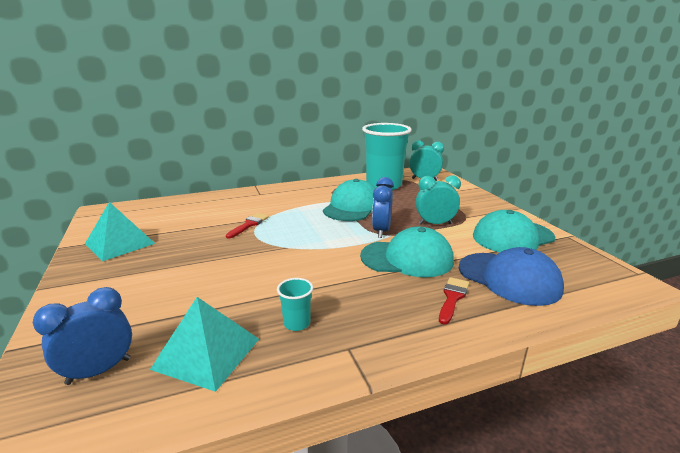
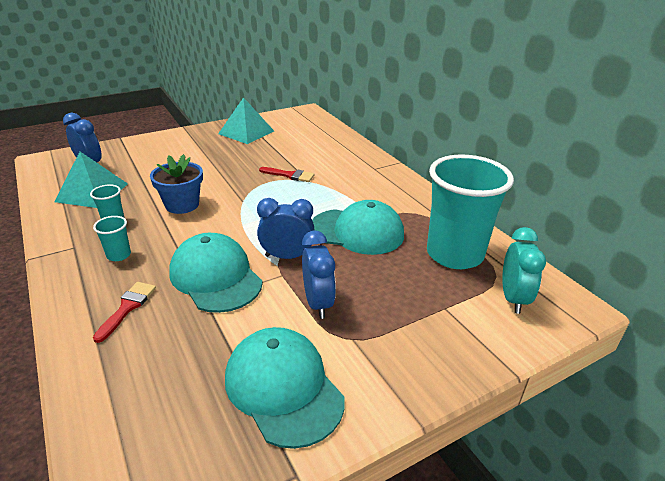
camera: 80 degrees right, 10 degrees up
(279, 279) = (182, 205): none -> blue flower pot
(370, 311) = (119, 255): none -> turquoise cup
(407, 258) = (215, 277): turquoise cap -> turquoise cap turned 150 degrees clockwise
(435, 224) = (318, 303): turquoise clock -> blue clock
(452, 298) = (127, 307): red brush -> red brush turned 90 degrees counterclockwise
(509, 278) = (159, 361): blue cap -> none

